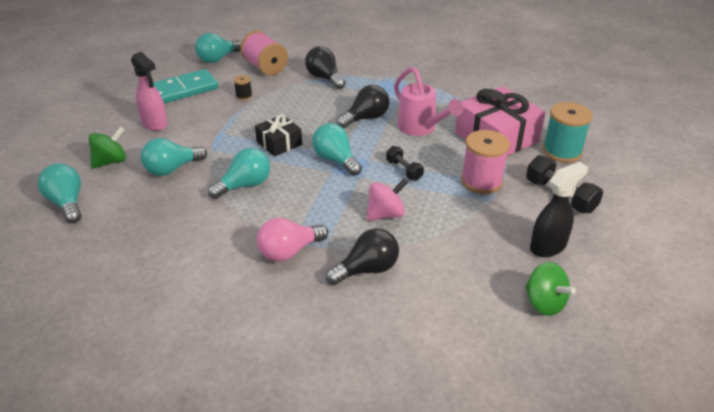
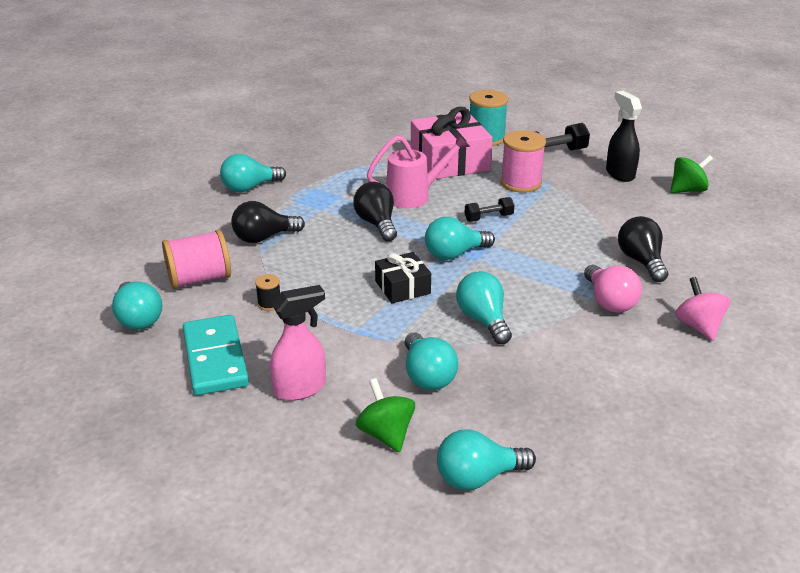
camera: 75 degrees left, 5 degrees down
(386, 214) = (560, 239): pink spinning top -> pink spinning top (698, 326)
(391, 59) = (249, 187): none -> turquoise light bulb

